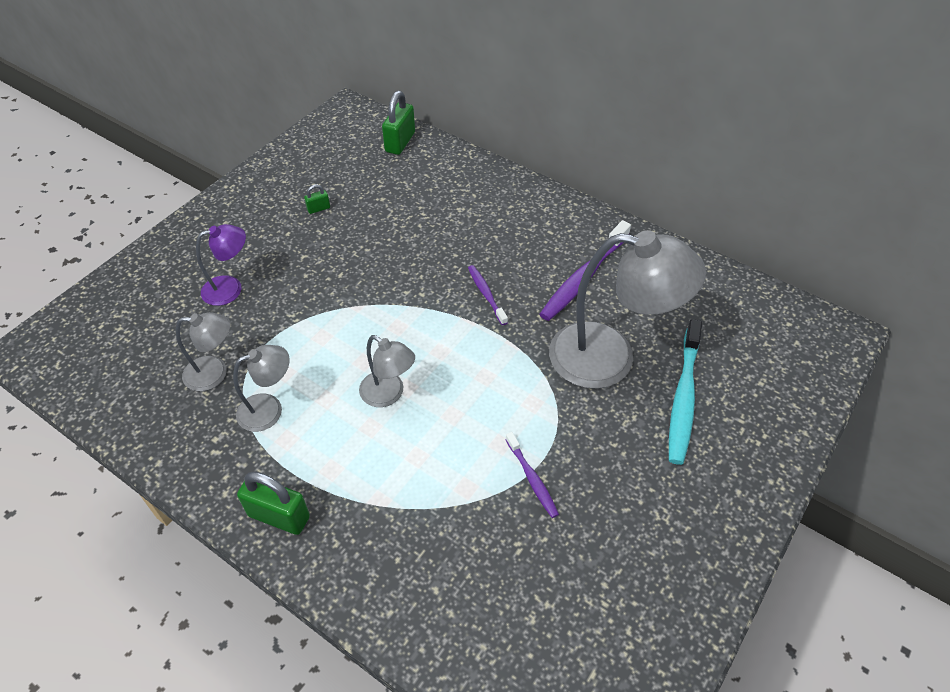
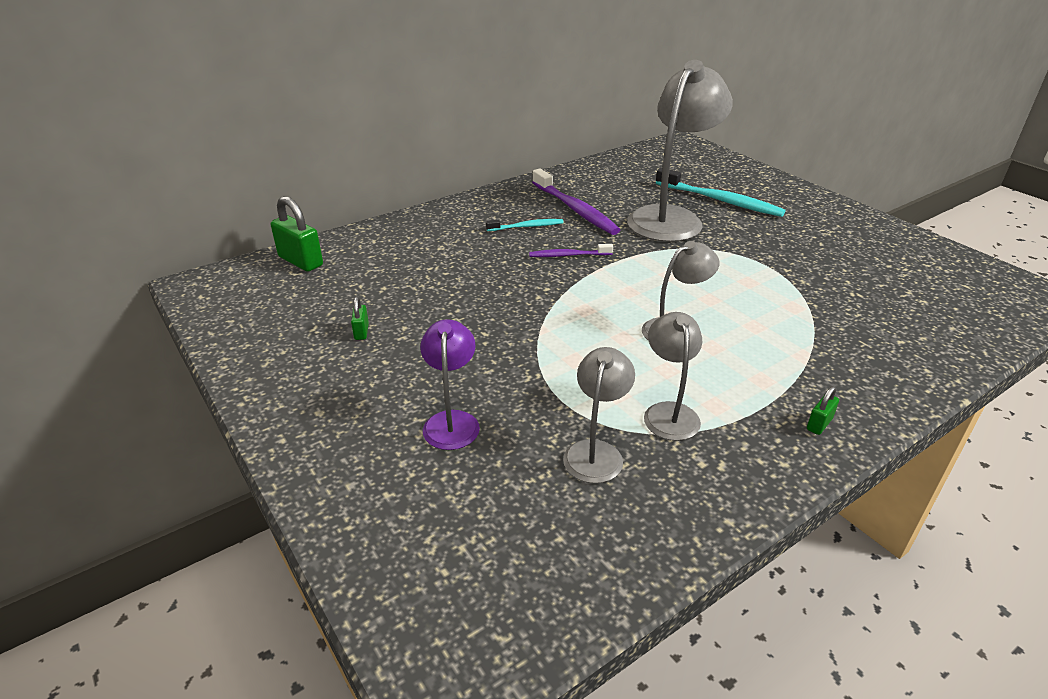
camera: 70 degrees left, 15 degrees down
(279, 516) = (819, 424): green padlock -> green padlock, size x0.50
(526, 252) = (526, 227): none -> turquoise toothbrush
(532, 479) = (788, 274): purple toothbrush -> none

